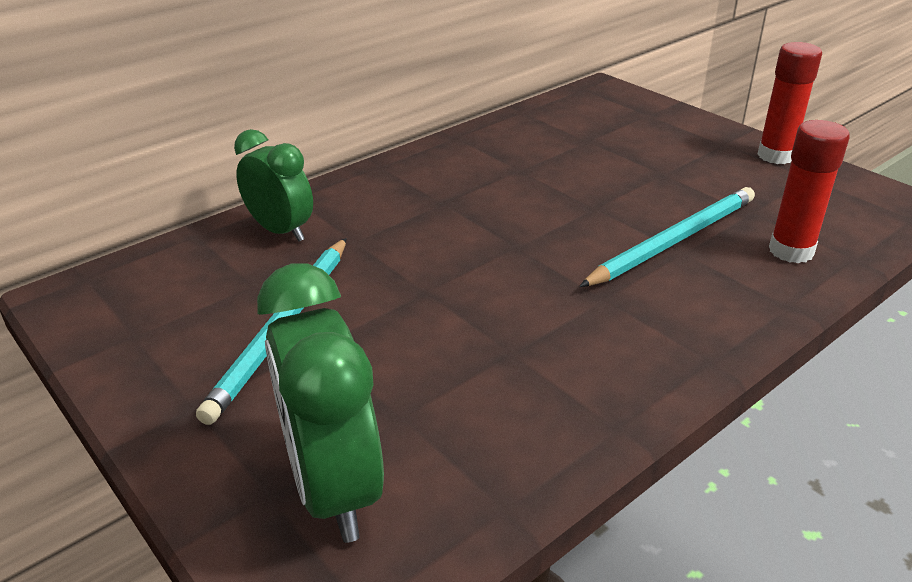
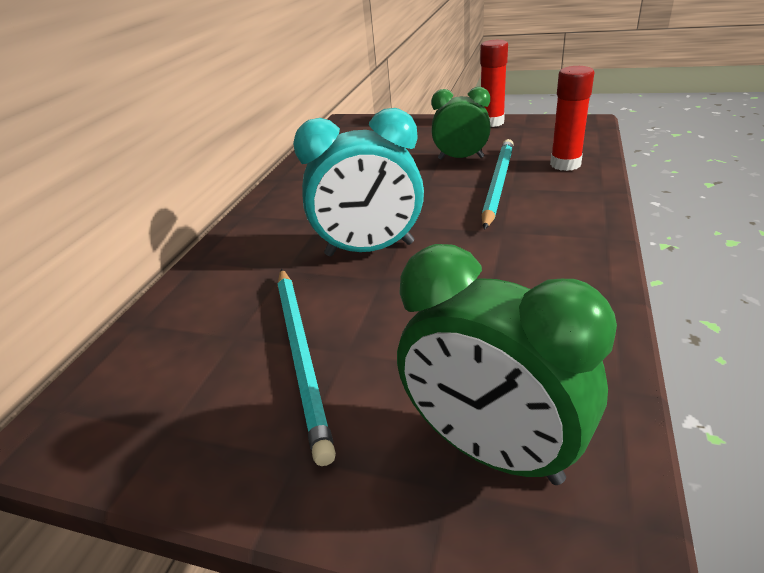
camera: 30 degrees left, 0 degrees up
(281, 231) = (214, 288): green clock -> green clock (460, 158)
(449, 255) = (370, 249): none -> turquoise clock

